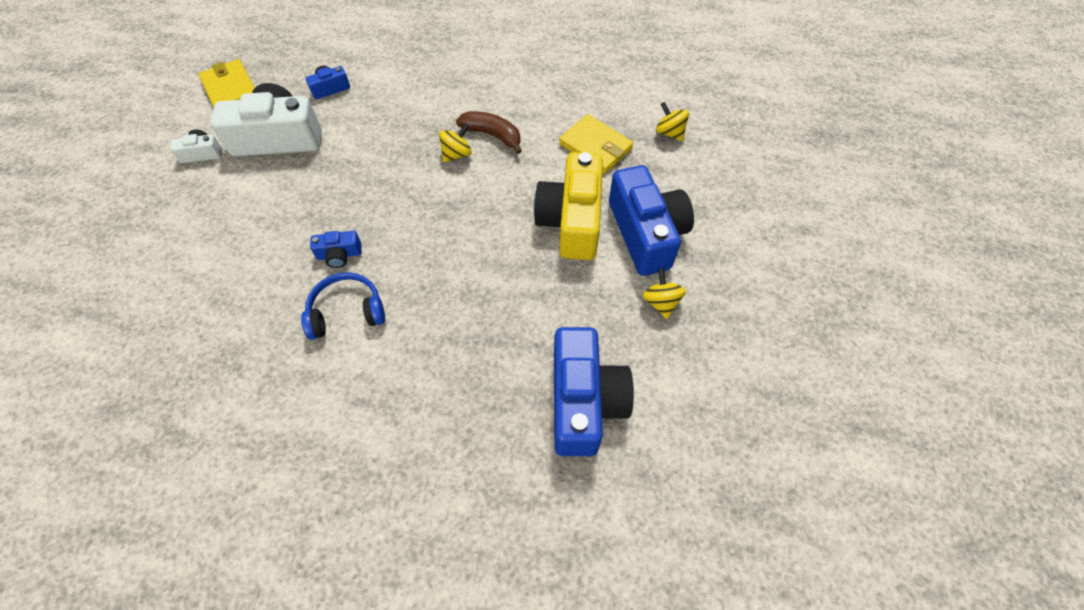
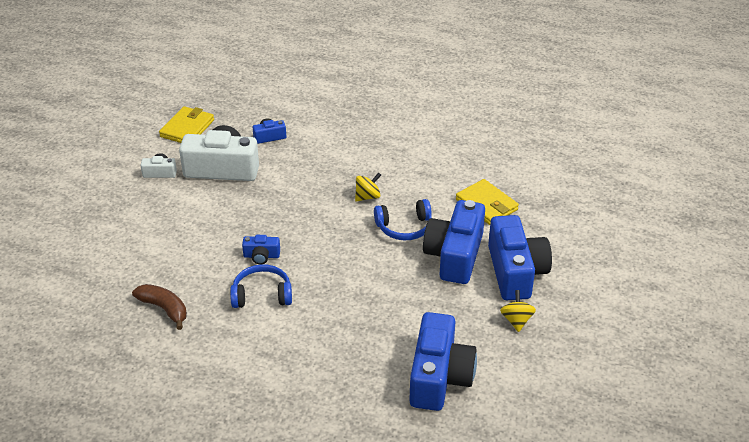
camera: 10 degrees right, 20 degrees down
(230, 89) = (187, 128): yellow wallet -> yellow wallet turned 45 degrees clockwise
(492, 135) = (400, 186): brown banana -> brown banana (164, 309)
(506, 190) = (404, 227): none -> blue headphones
(571, 221) = (454, 255): yellow camera -> blue camera
(669, 132) = (553, 202): yellow spinning top -> none

